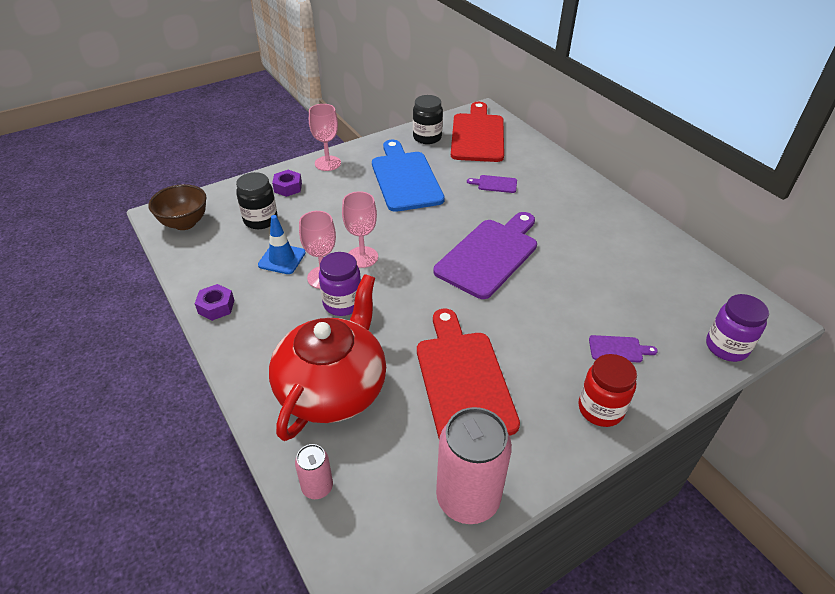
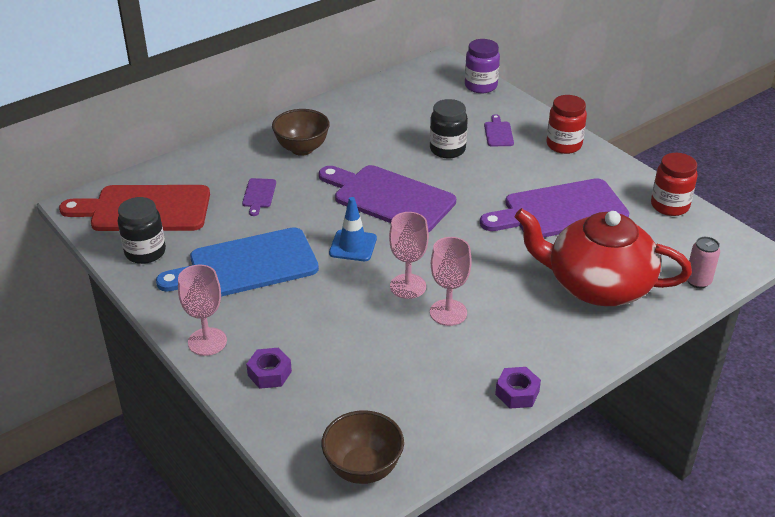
camera: 95 degrees left, 5 degrees down
(260, 220) = (347, 387): black jar -> black jar (447, 149)
(282, 259) = (423, 352): blue traffic cone -> blue traffic cone (353, 246)
(342, 303) = (485, 293): purple jar -> none
(463, 380) = (560, 211): red cutting board -> purple cutting board
(468, 498) = (669, 206): pink can -> red jar
(566, 207) = (302, 149): none -> brown bowl

